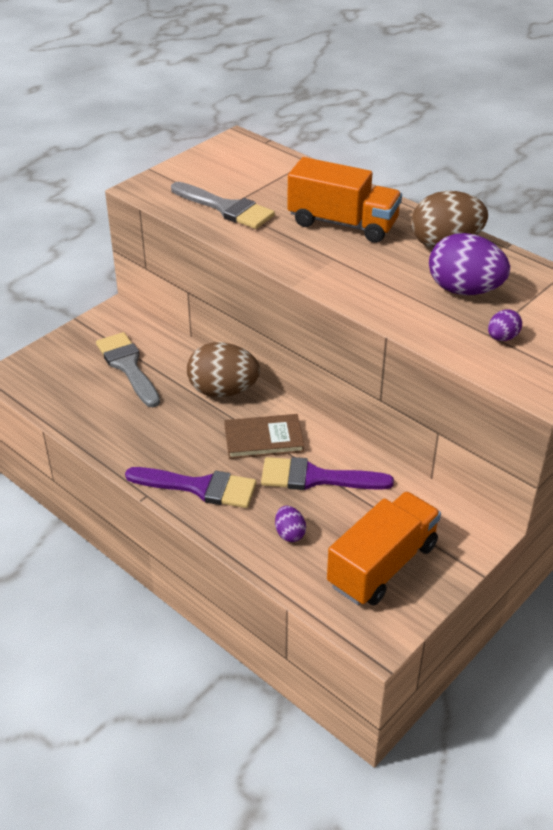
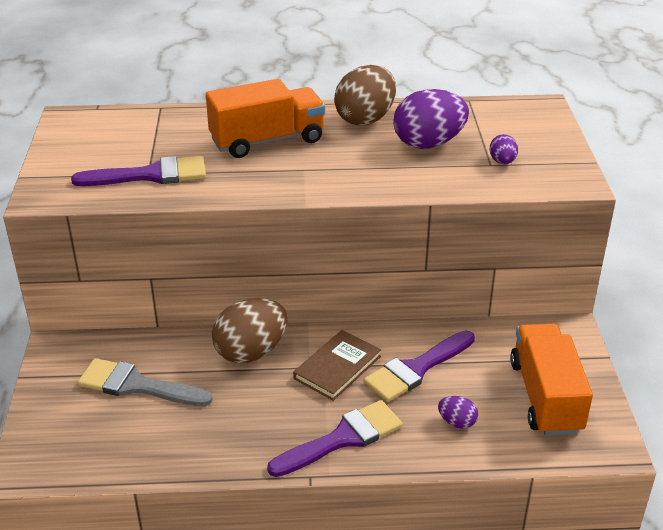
camera: 45 degrees left, 5 degrees down
(226, 208) = (150, 175): grey brush -> purple brush

